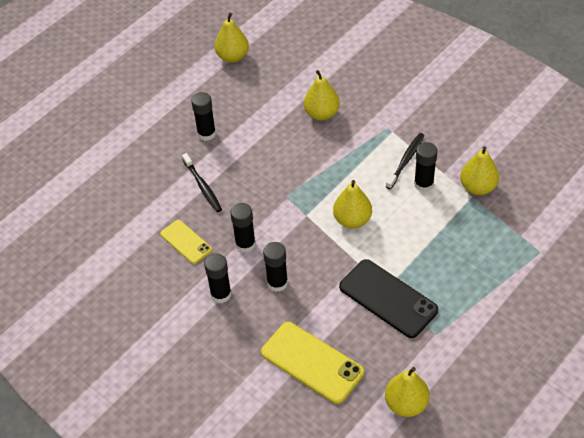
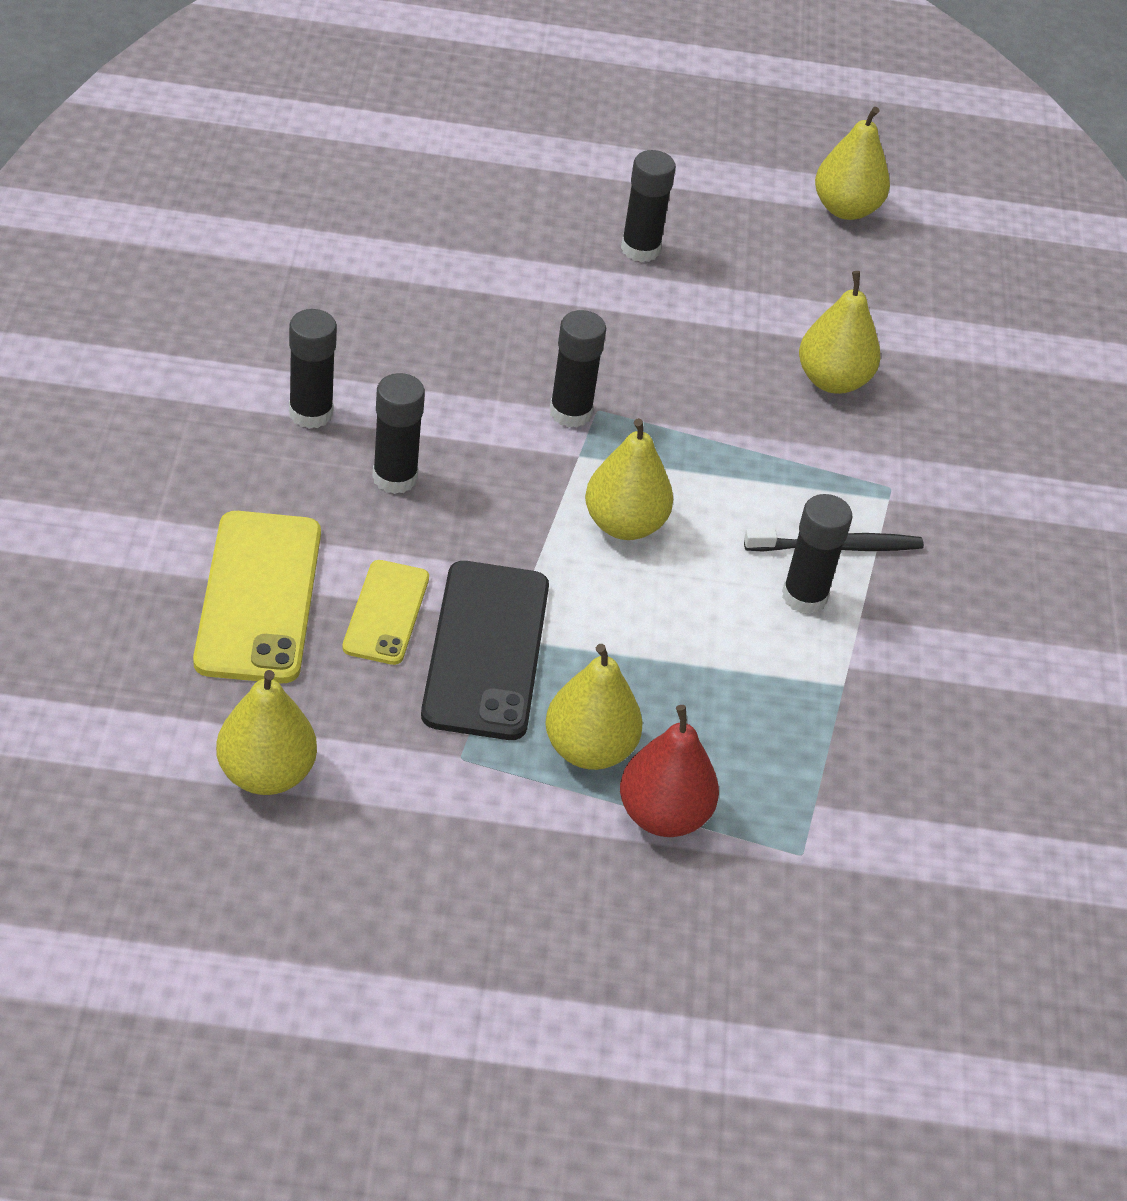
camera: 45 degrees right, 5 degrees down
(186, 242) = (385, 322): yellow phone -> yellow phone (386, 613)
(203, 186) = (520, 293): black toothbrush -> none
(245, 244) = (444, 400): black glue stick -> black glue stick (570, 412)
(478, 187) = (874, 685): yellow pear -> yellow pear (589, 749)
(500, 284) = (663, 815): none -> red pear

